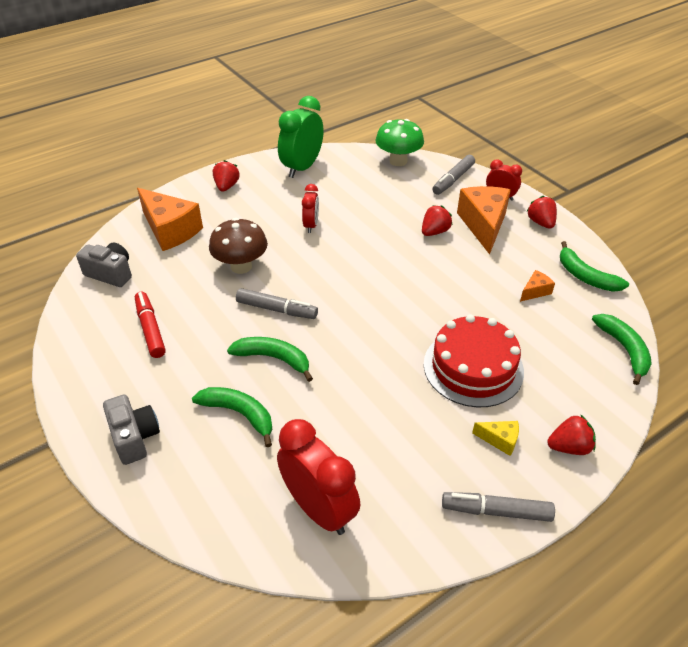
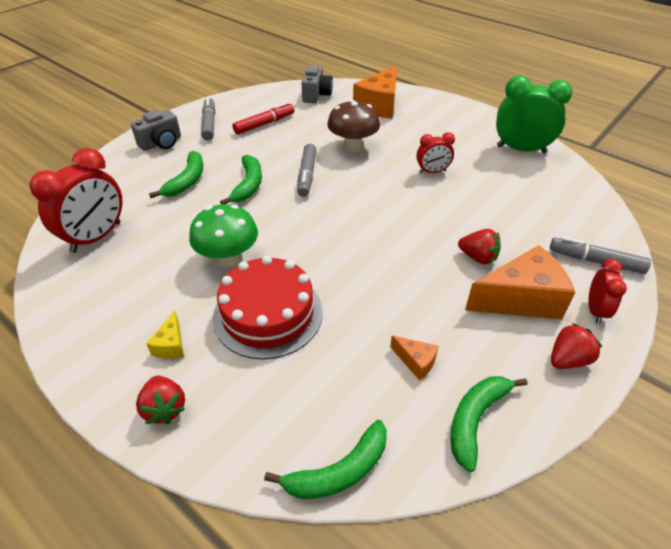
camera: 75 degrees right, 0 degrees up
(226, 186) = (456, 116): red strawberry -> none
(398, 161) = (593, 210): green mushroom -> green mushroom (228, 258)
(496, 511) = (85, 349): grey marker -> grey marker (209, 124)

